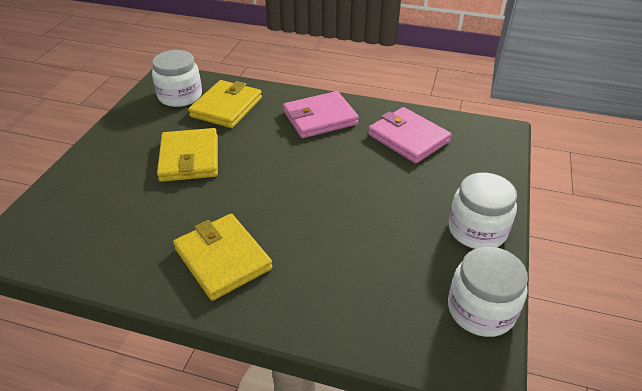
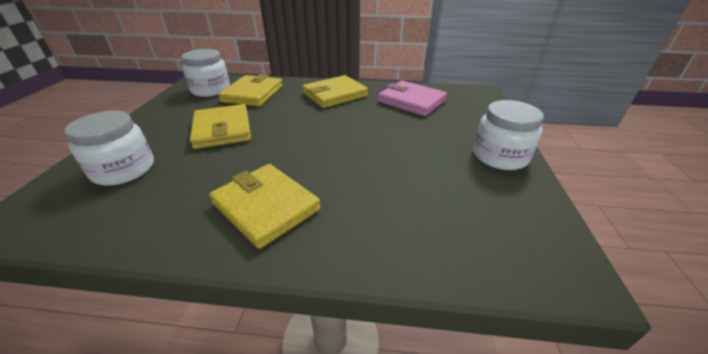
camera: 10 degrees left, 5 degrees down
(320, 118) = (335, 94): pink wallet -> yellow wallet
(481, 310) = (541, 220): white jar -> white jar (124, 169)

